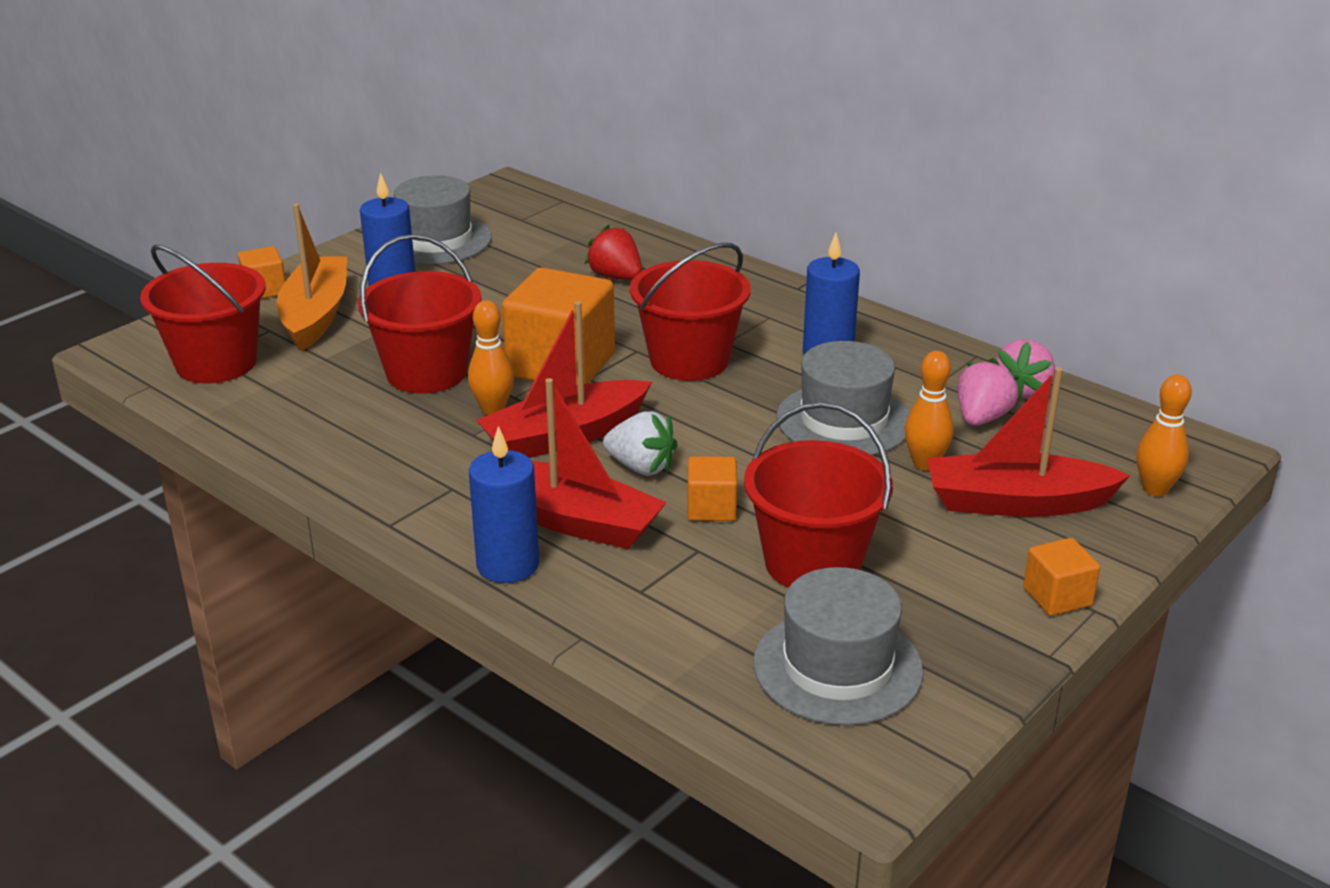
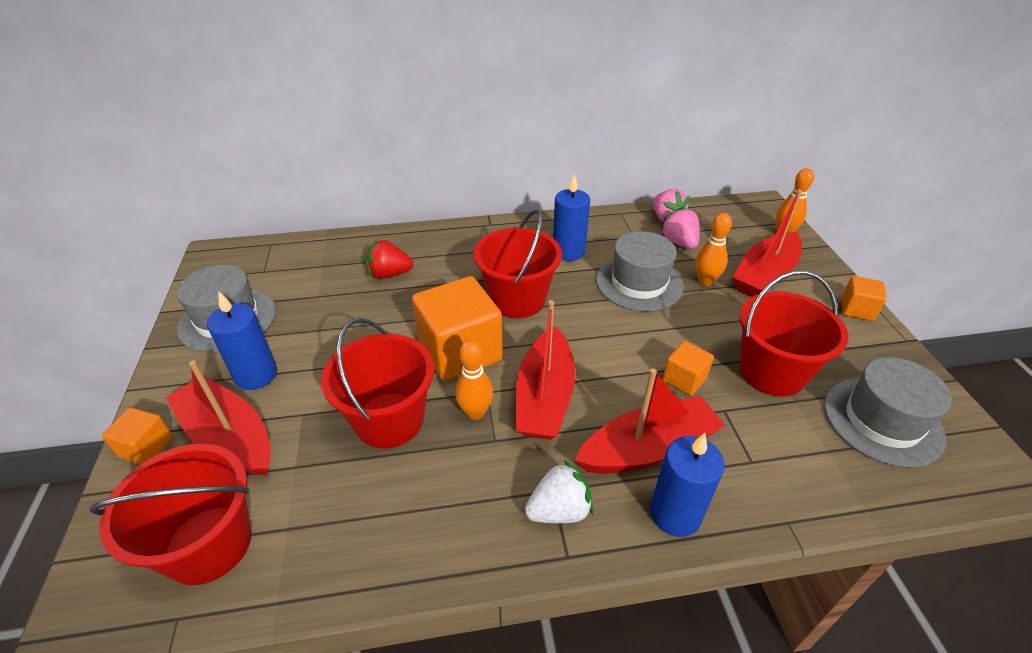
camera: 50 degrees left, 10 degrees up
(316, 315) = (229, 437): orange boat -> red boat
(641, 467) = (613, 383): white strawberry -> white strawberry (559, 510)

